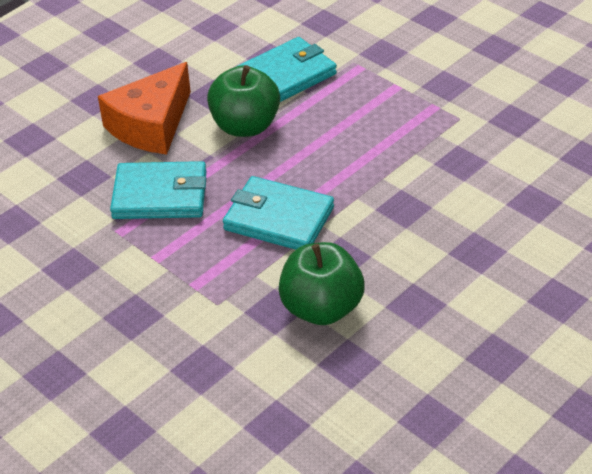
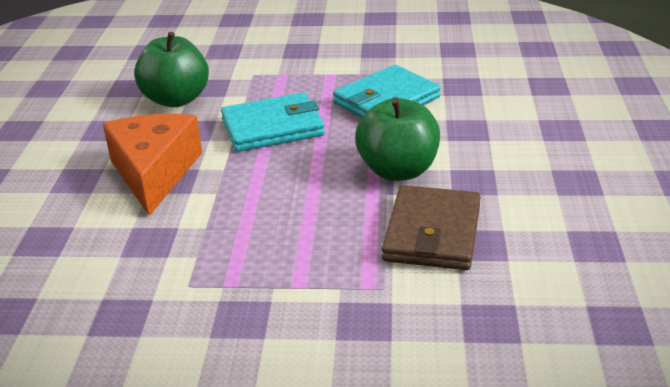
camera: 140 degrees right, 10 degrees down
(151, 125) = (477, 134): orange cheese -> orange cheese (154, 173)
(286, 75) = (432, 233): turquoise wallet -> brown wallet

